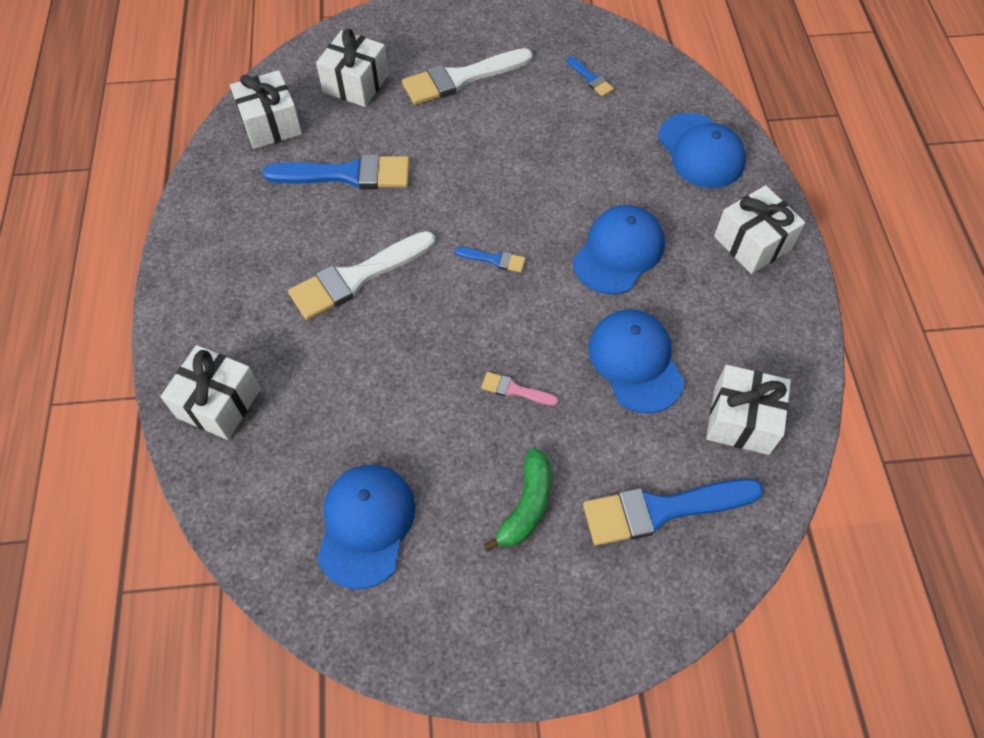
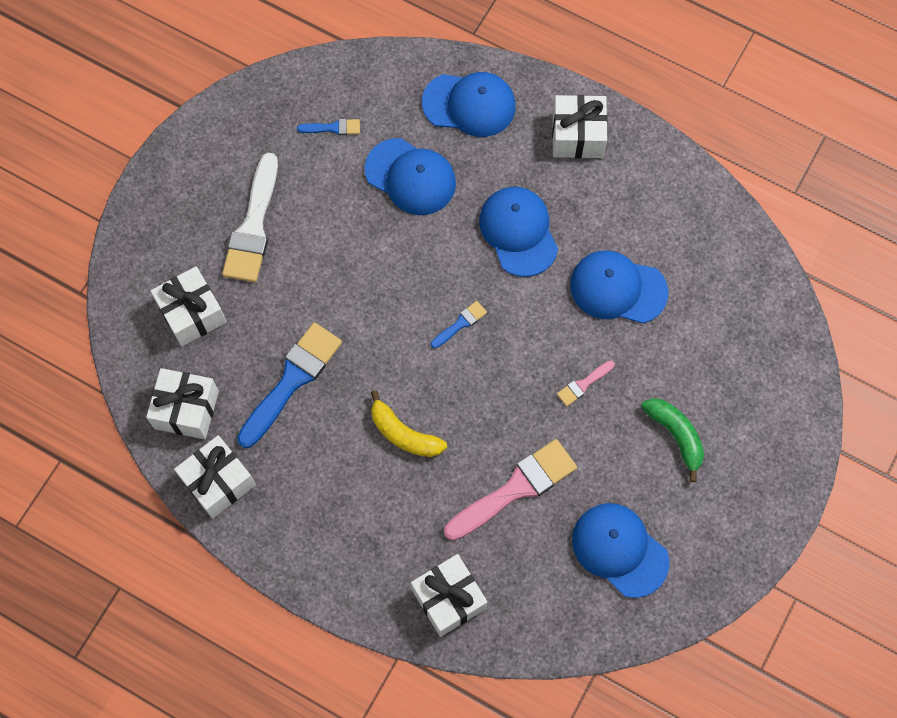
camera: 55 degrees left, 10 degrees up
(357, 277) = (404, 433): white brush -> yellow banana
(366, 394) = (515, 489): none -> pink brush
(597, 149) = (410, 177): none -> blue cap
(662, 509) = (736, 352): blue brush -> none
(741, 420) = (708, 254): white gift -> white gift (218, 482)

